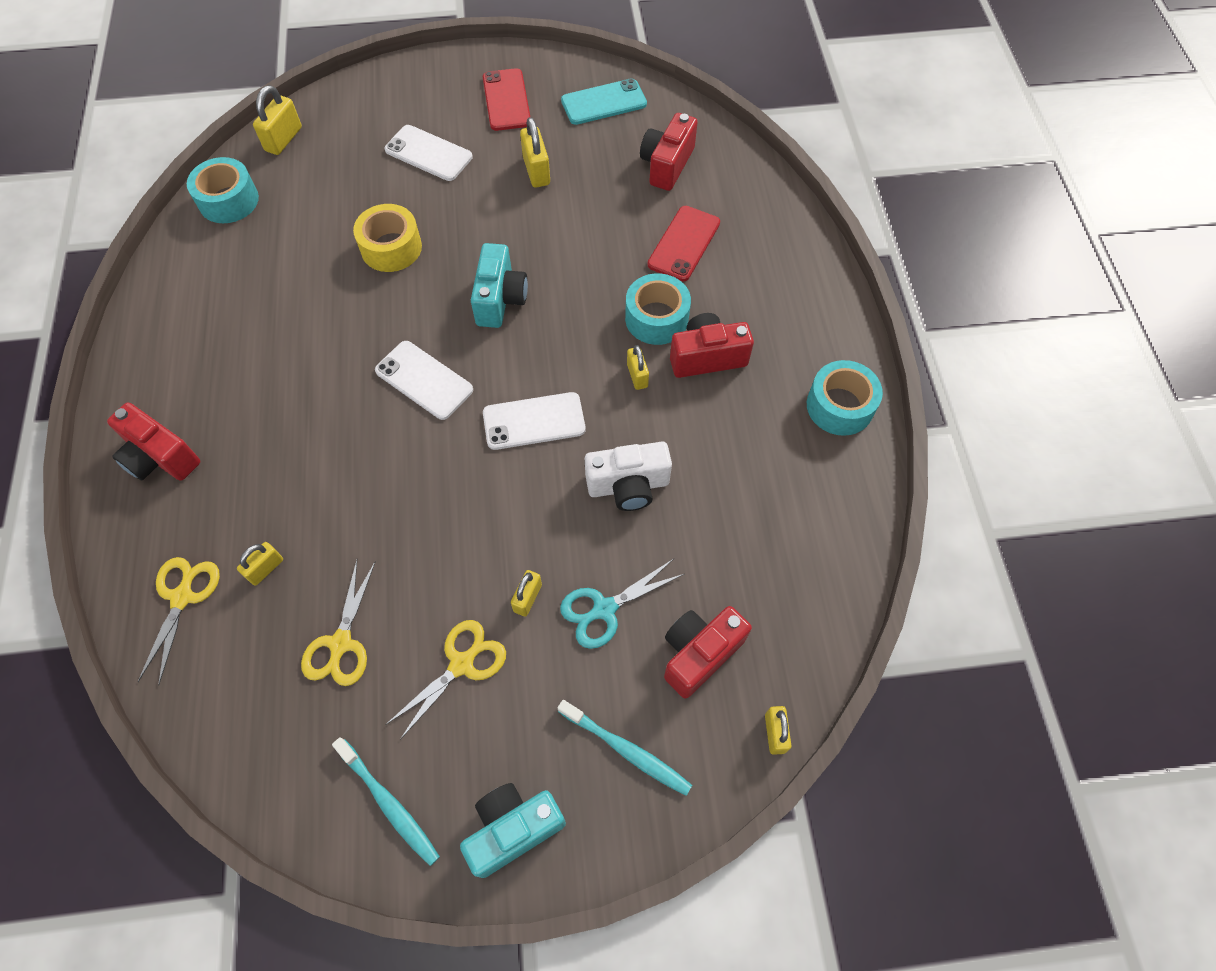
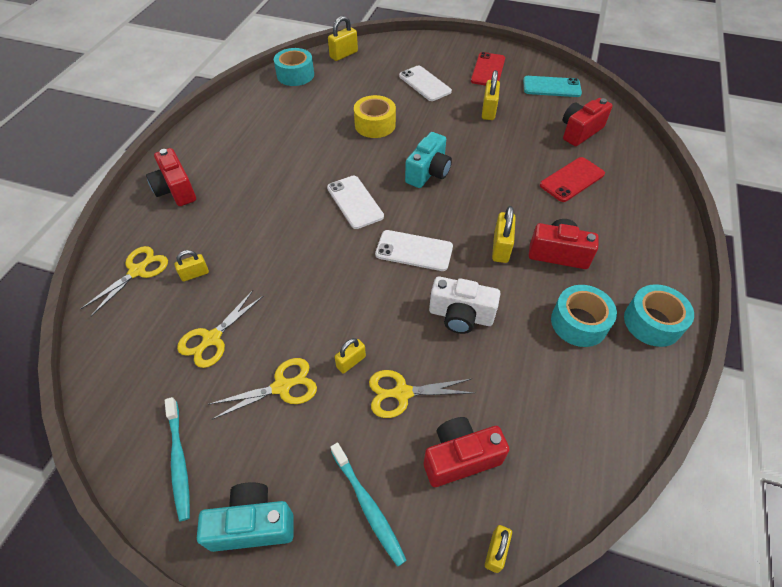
camera: 25 degrees right, 10 degrees down
(604, 609) = (402, 393): turquoise scissors -> yellow scissors
(637, 375) = (501, 248): yellow padlock -> yellow padlock, size x1.55
(656, 318) = (531, 217): turquoise tape -> turquoise tape (579, 322)

